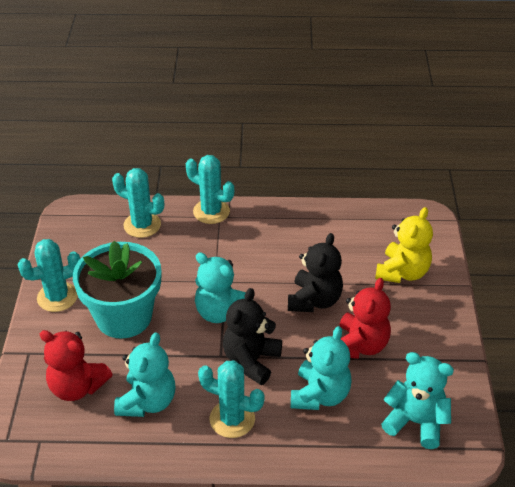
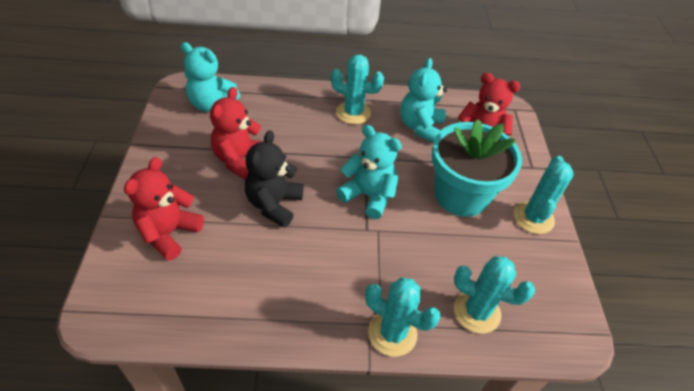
camera: 175 degrees right, 5 degrees up
(57, 297) = (533, 218): turquoise cactus -> turquoise cactus turned 45 degrees counterclockwise
(251, 360) = (338, 152): black teddy bear -> none
(320, 395) = (283, 125): turquoise teddy bear -> none
(402, 272) = (169, 233): yellow teddy bear -> red teddy bear

